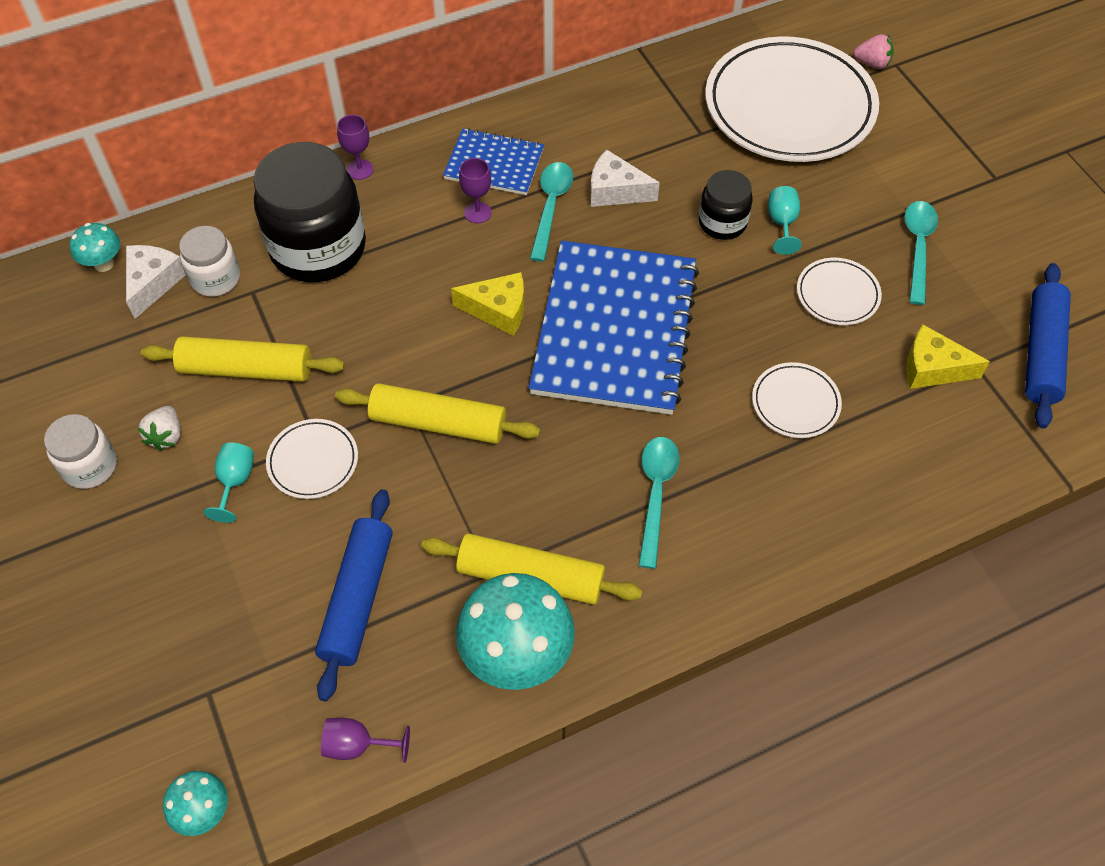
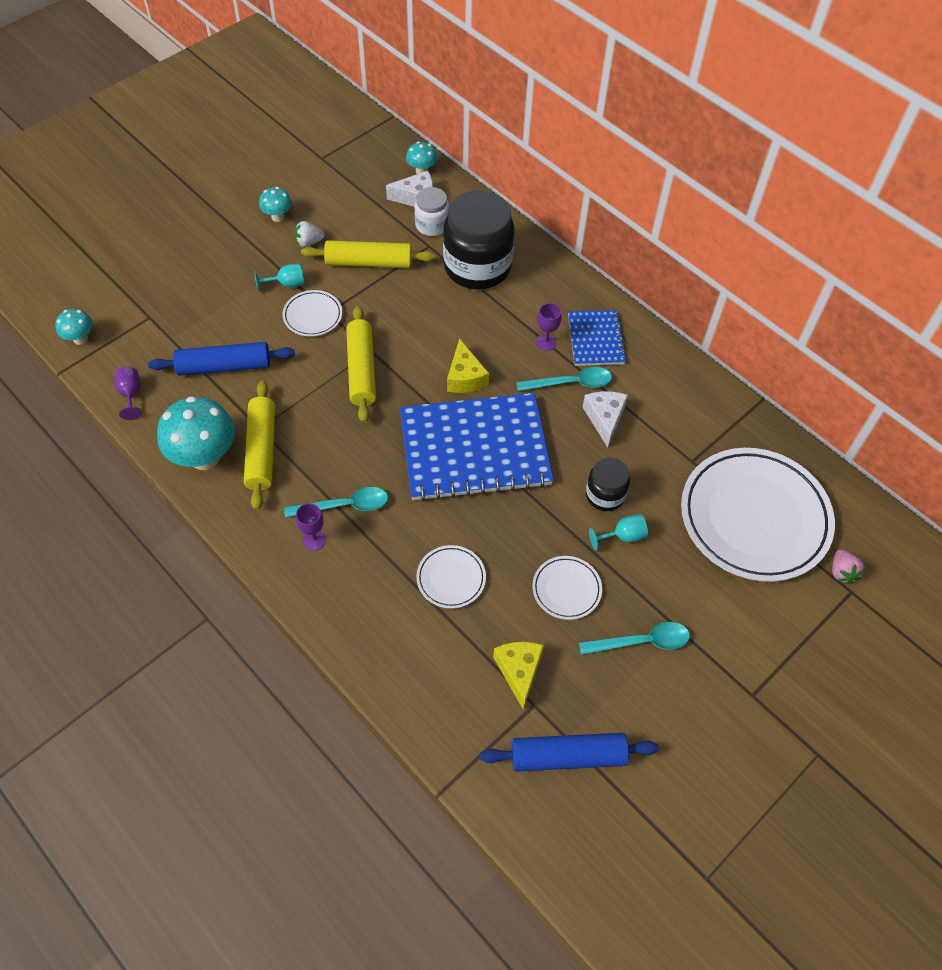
camera: 70 degrees right, 0 degrees up
(90, 466) = (278, 217): white jar -> turquoise mushroom
(246, 369) = (369, 262): yellow rolling pin -> yellow rolling pin turned 75 degrees counterclockwise
(360, 169) = (554, 267): purple goblet -> purple goblet (314, 540)

